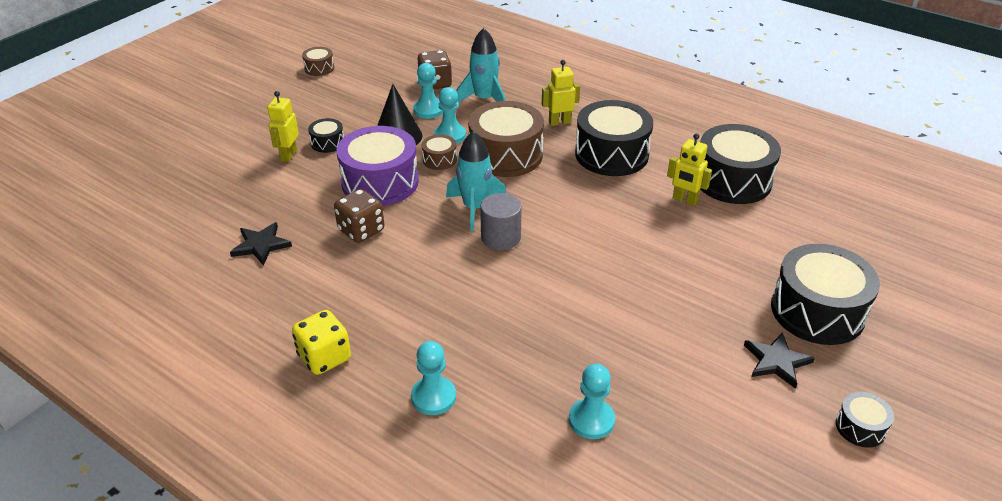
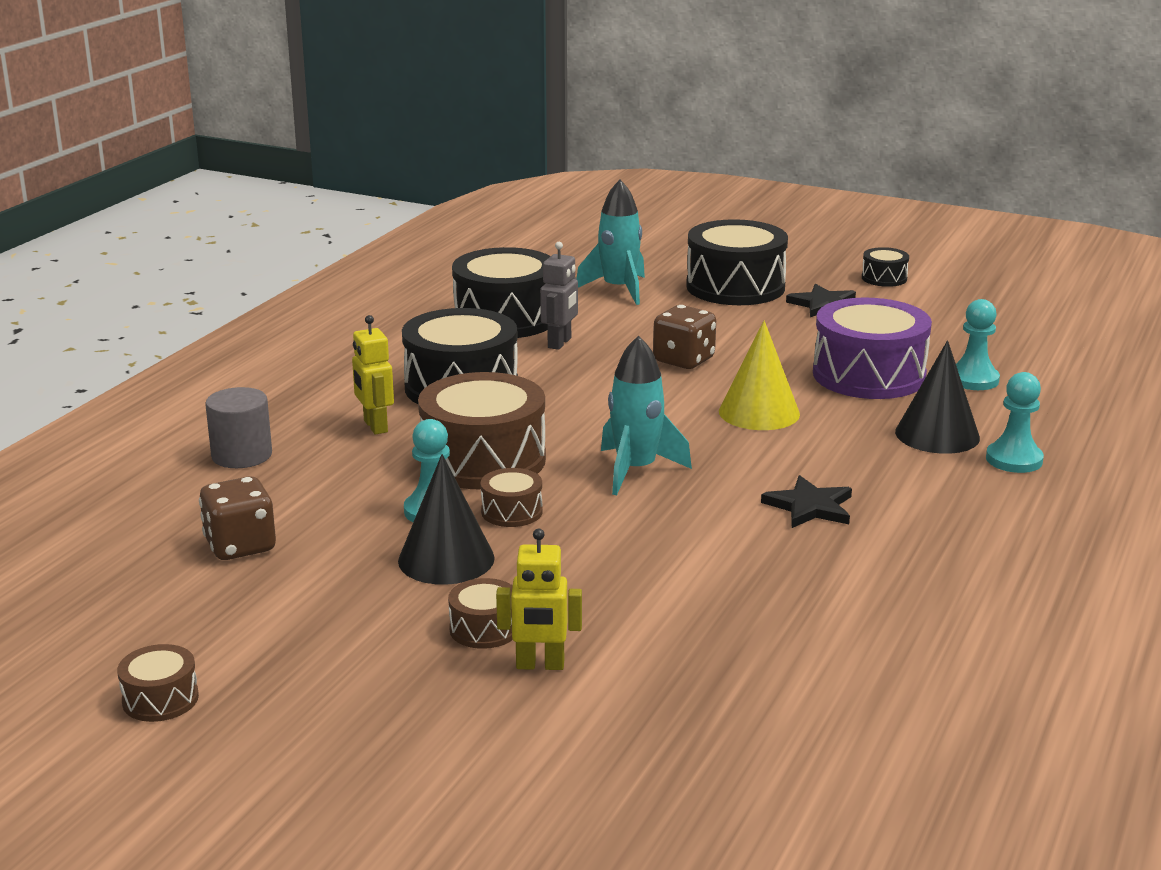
camera: 100 degrees left, 15 degrees down
(261, 245) = (819, 636): black star -> black star (810, 507)
(324, 357) = (1011, 536): yellow dice -> none
(327, 143) = (484, 629): black drum -> brown drum
(361, 230) = (734, 552): brown dice -> brown dice (684, 360)
(380, 182) = (597, 555): purple drum -> purple drum (869, 375)
(428, 110) = (346, 541): turquoise pawn -> none
(484, 99) = (303, 493): turquoise rocket -> turquoise rocket (618, 290)
(489, 364) = (937, 434): none -> black cone
(501, 237) = (696, 447): grey cylinder -> grey cylinder (242, 455)
(548, 276) = (759, 412): none -> yellow cone
(684, 200) = (560, 343): yellow robot -> grey robot

